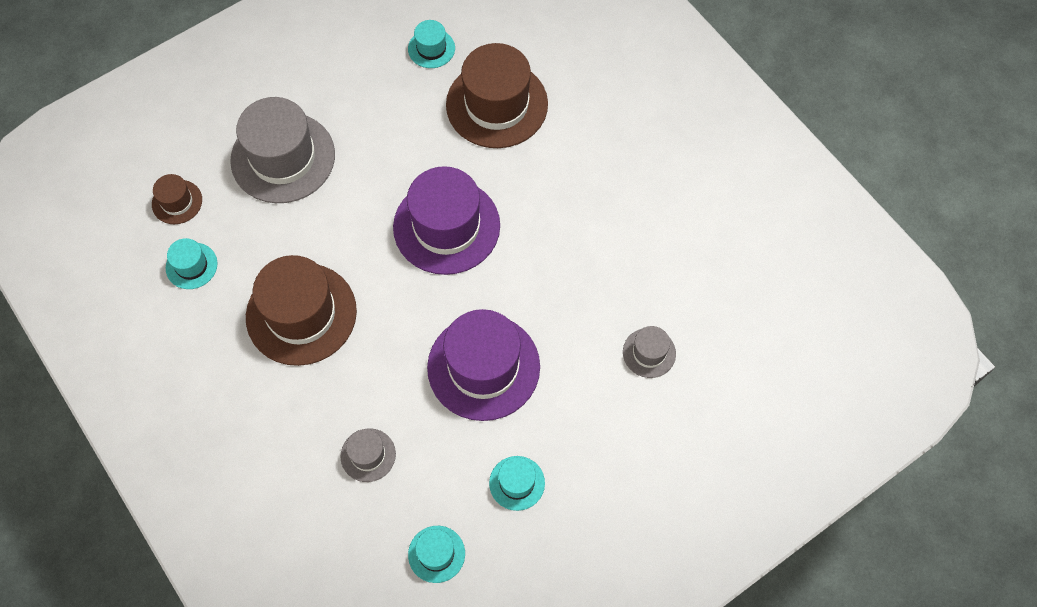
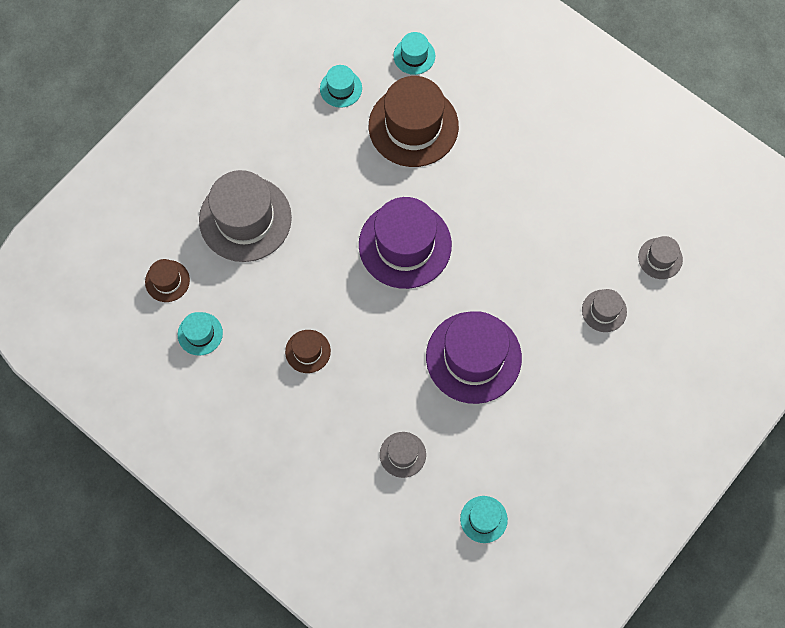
camera: 15 degrees left, 5 degrees up
(301, 314) = (308, 351): brown hat -> brown hat, size x0.47
(517, 483) = (530, 445): turquoise hat -> turquoise hat (414, 56)
(731, 310) = (660, 258): none -> grey hat

